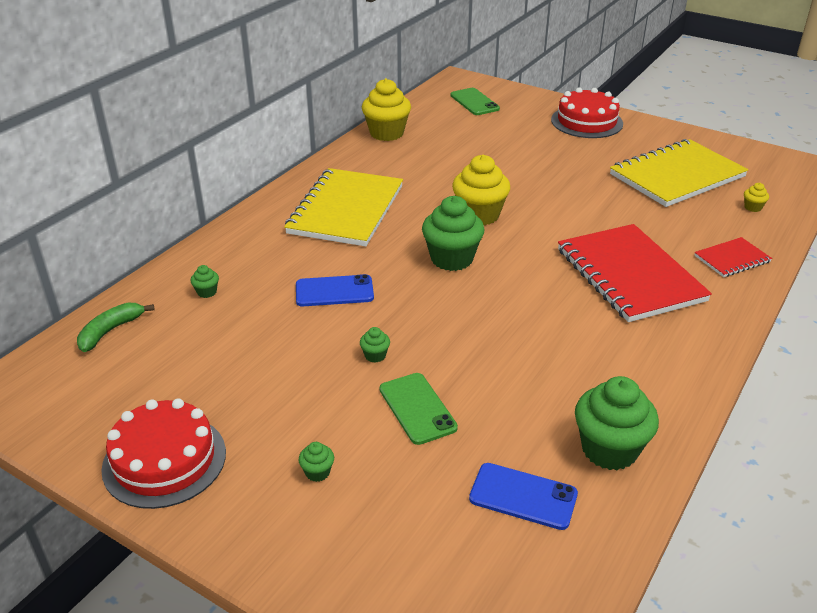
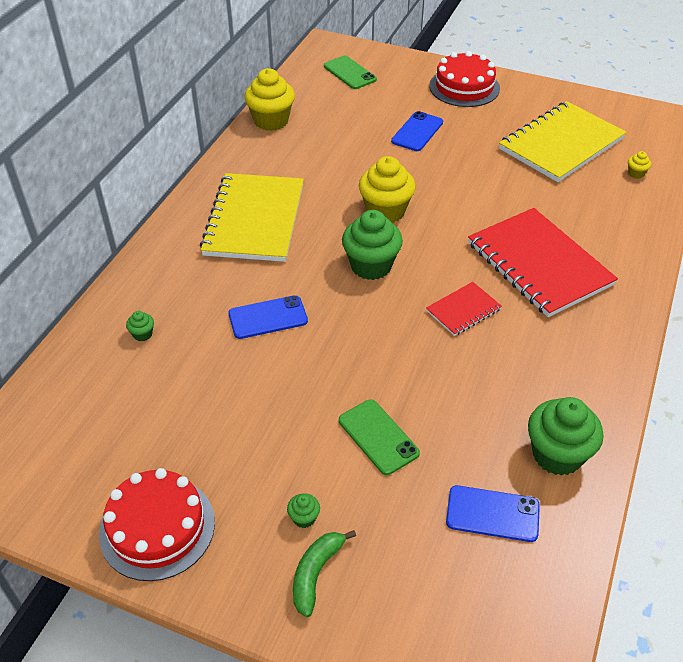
camera: 10 degrees left, 10 degrees up
(110, 331) = (59, 392): green banana -> green banana (316, 573)
(375, 355) = (325, 385): green cupcake -> none
(529, 153) = (417, 132): none -> blue phone
(732, 259) = (627, 235): red notebook -> red notebook (463, 310)

